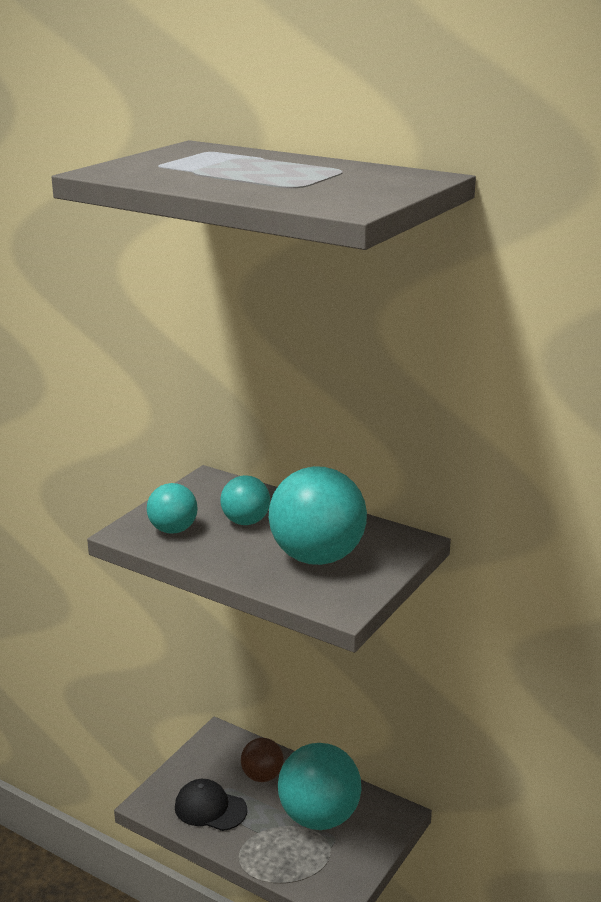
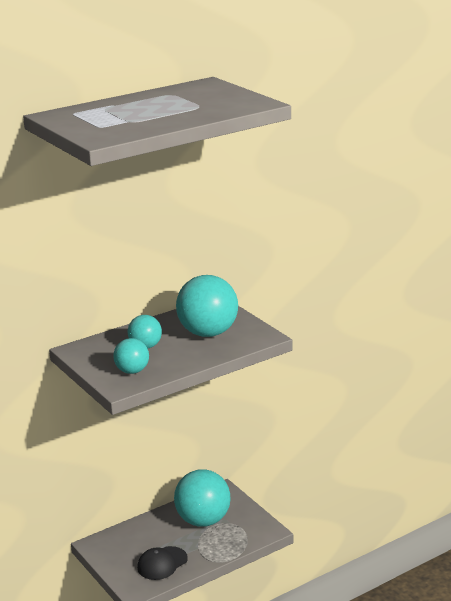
camera: 65 degrees left, 0 degrees up
(262, 776) = (149, 534): brown ball -> none

